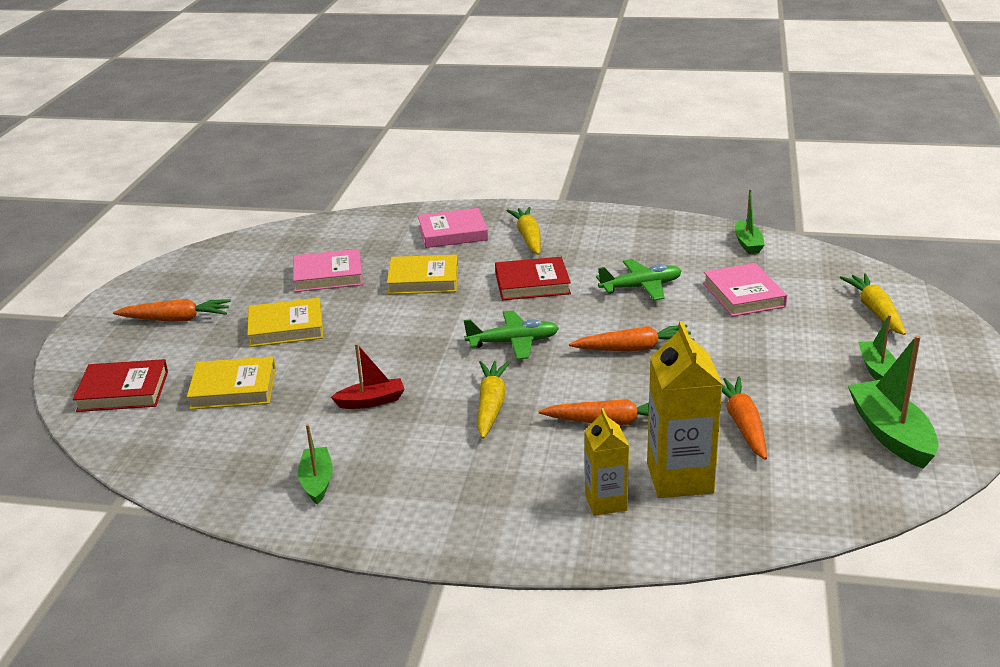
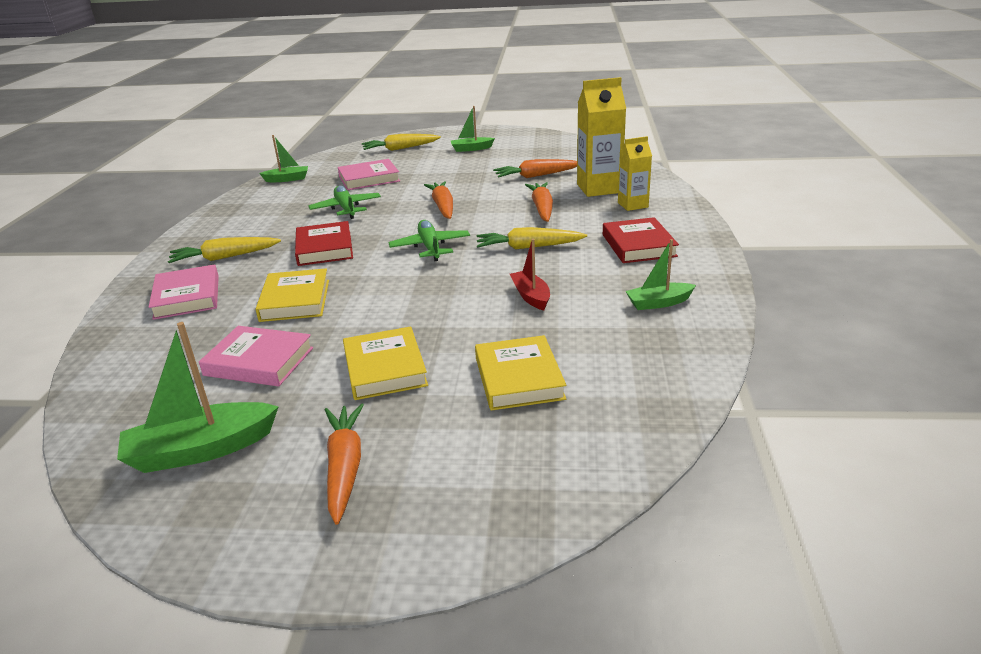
camera: 95 degrees left, 0 degrees up
(123, 391) = (536, 466): red book -> red book (638, 245)
(328, 275) = (259, 361): pink book -> pink book turned 60 degrees counterclockwise
(891, 434) = (538, 147): green boat -> green boat (201, 450)

